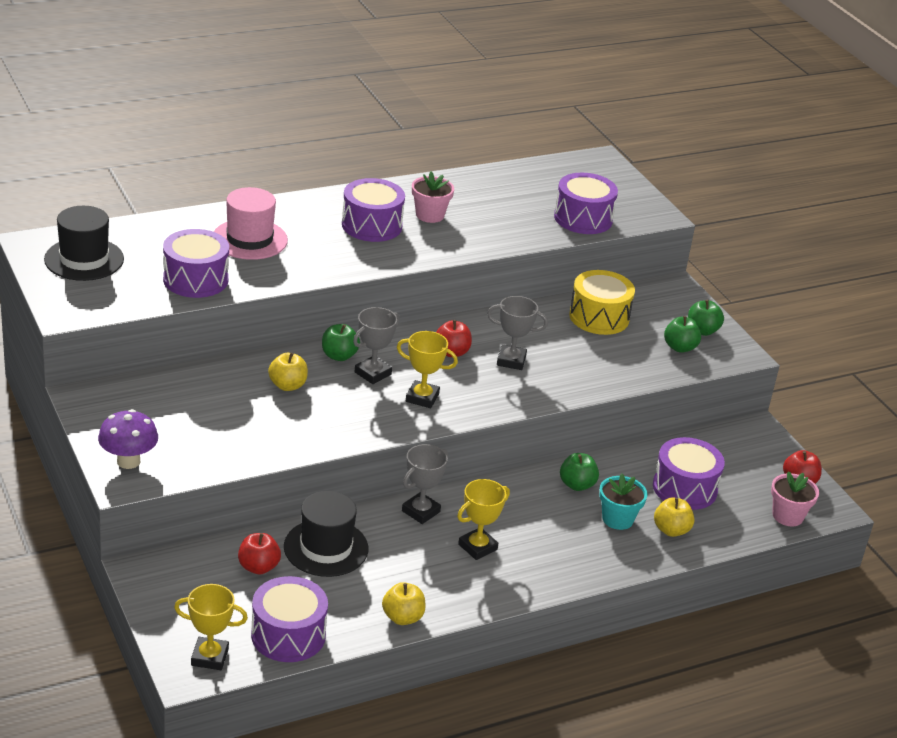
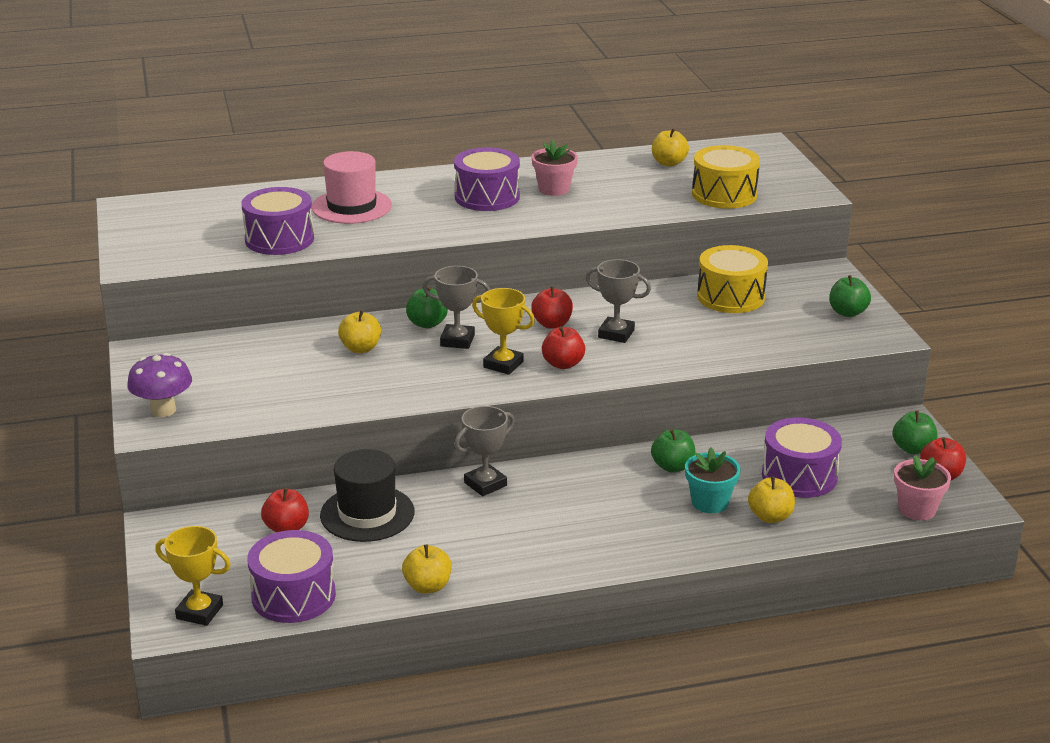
camera: 15 degrees right, 5 degrees down
(84, 259) = (173, 220): black hat -> none
(372, 373) = (457, 340): grey trophy -> grey trophy turned 45 degrees clockwise
(474, 395) = (563, 364): none -> red apple
(477, 547) = (537, 522): yellow trophy -> none
(523, 183) = (669, 163): none -> yellow apple
(583, 218) = (724, 194): purple drum -> yellow drum
(680, 347) = (816, 327): green apple -> green apple (913, 449)

